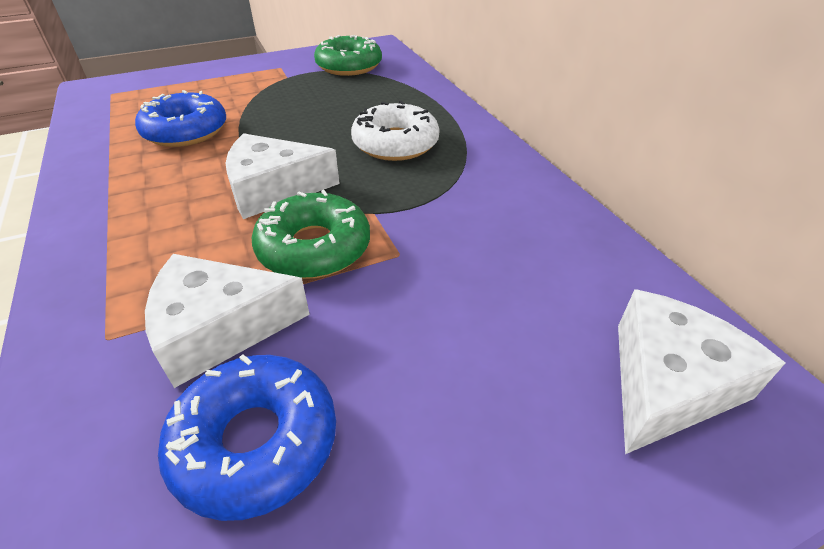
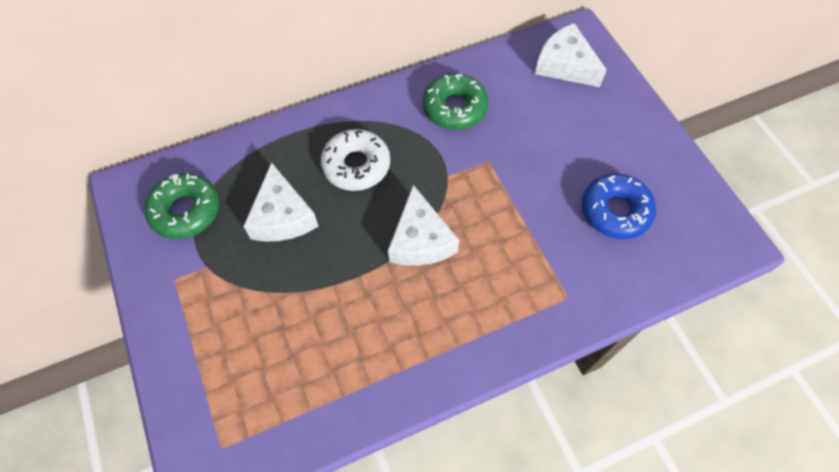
camera: 90 degrees left, 20 degrees up
(186, 131) = (323, 332): blue donut -> none
(219, 328) = (555, 242): white cheese -> white cheese (282, 216)
(314, 248) = (485, 205): green donut -> green donut (454, 108)

